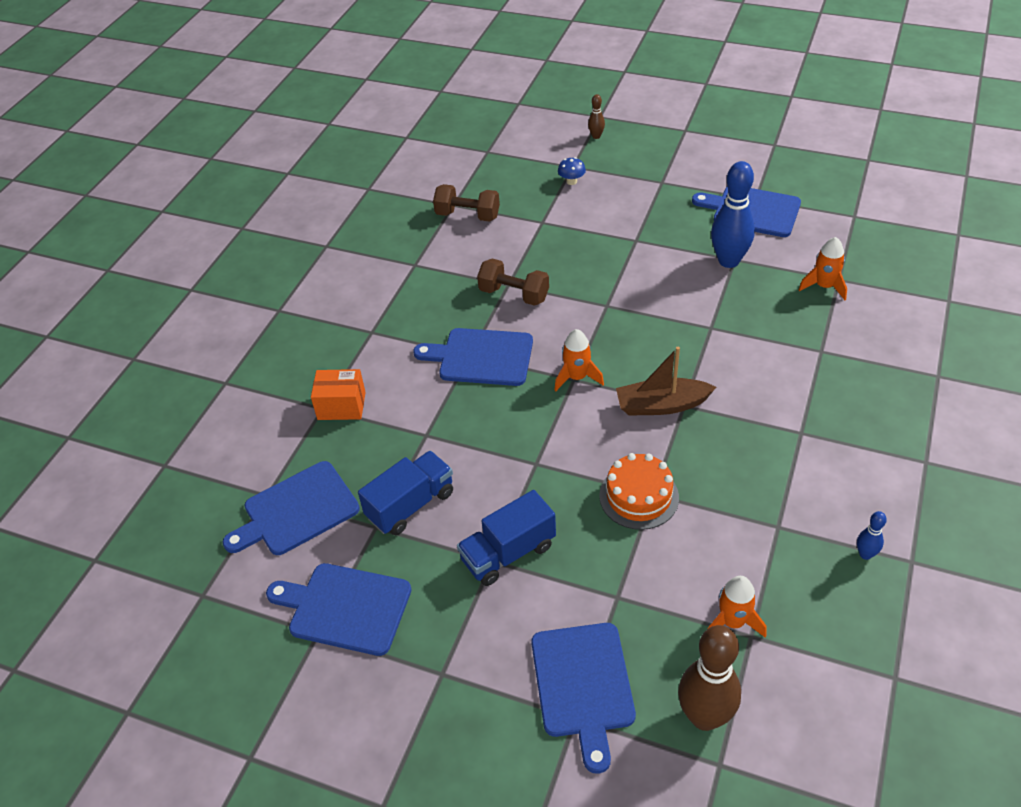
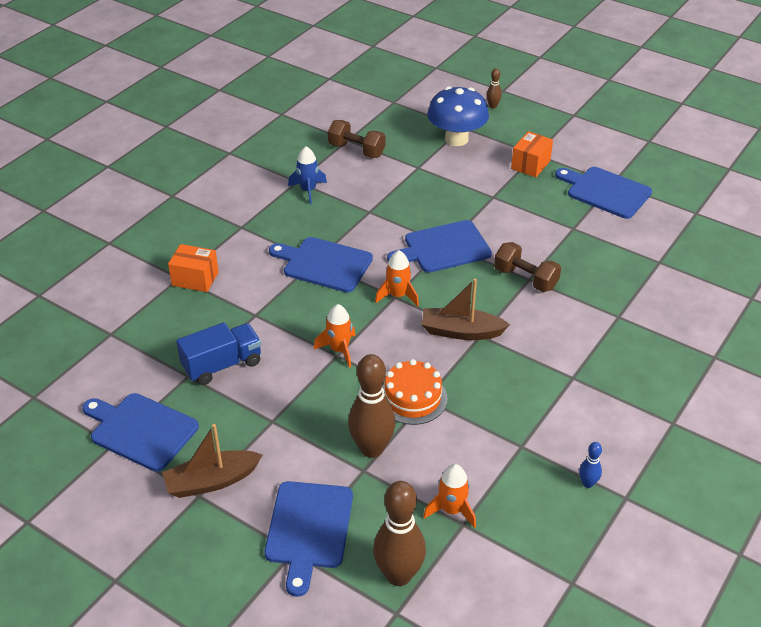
camera: 10 degrees right, 5 degrees down
(297, 510) = (130, 350): blue cutting board -> blue cutting board (443, 248)
(431, 273) = (308, 190): none -> blue rocket
(450, 652) = (212, 481): none -> brown boat
(508, 553) = (287, 418): blue truck -> none
(514, 294) = (371, 220): brown dumbbell -> brown dumbbell (525, 279)
(571, 181) = (456, 139): blue mushroom -> blue mushroom, size x2.42
(617, 568) = (371, 449): none -> brown bowling pin
(661, 195) = (530, 165): none -> orange box
(728, 261) = (567, 228): blue bowling pin -> none
(824, 286) = (643, 265): orange rocket -> orange rocket (339, 350)

